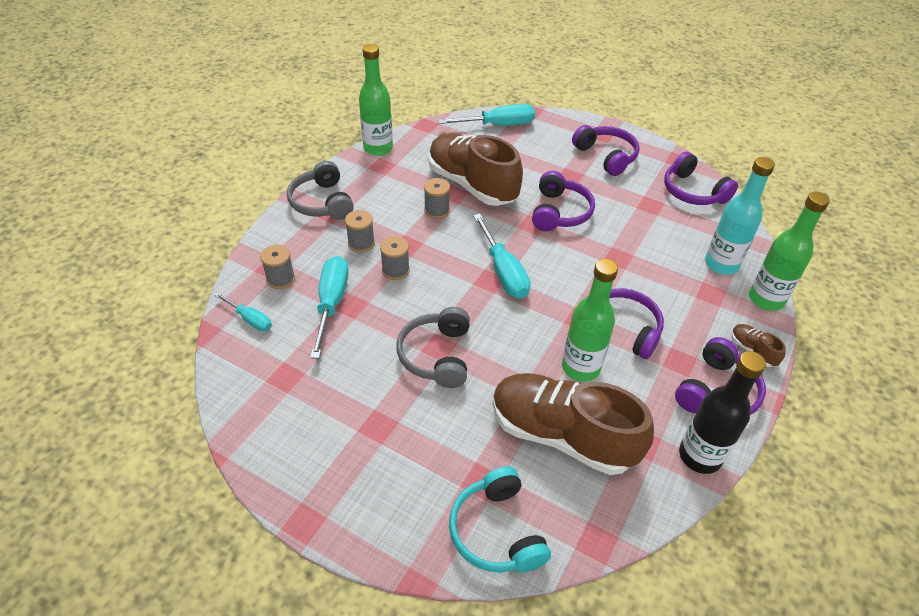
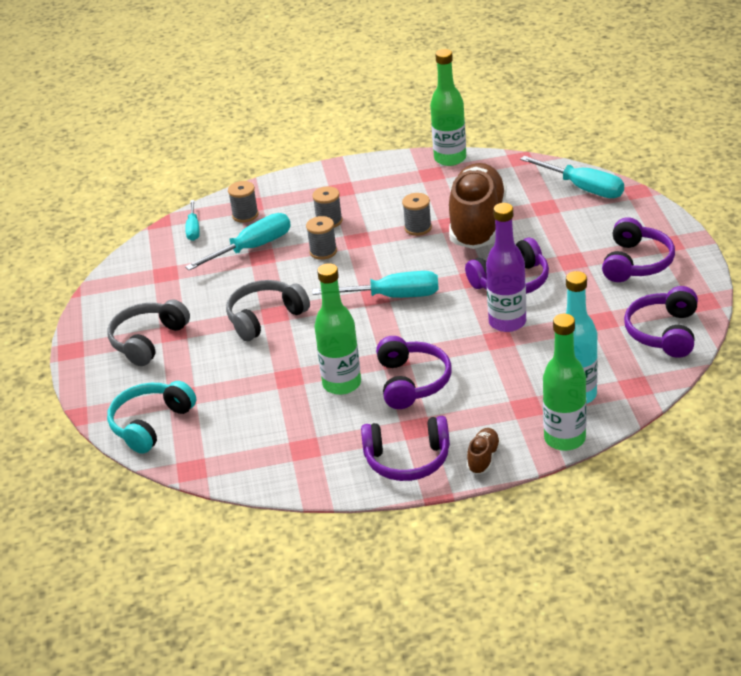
camera: 55 degrees right, 10 degrees down
(322, 202) = (346, 178): grey headphones -> grey headphones (147, 340)
(504, 272) = (393, 296): turquoise screwdriver -> turquoise screwdriver turned 120 degrees counterclockwise
(562, 435) = (264, 409): brown shoe -> none
(604, 242) = (507, 322): none -> purple bottle
(700, 456) = (326, 480): black bottle -> none

